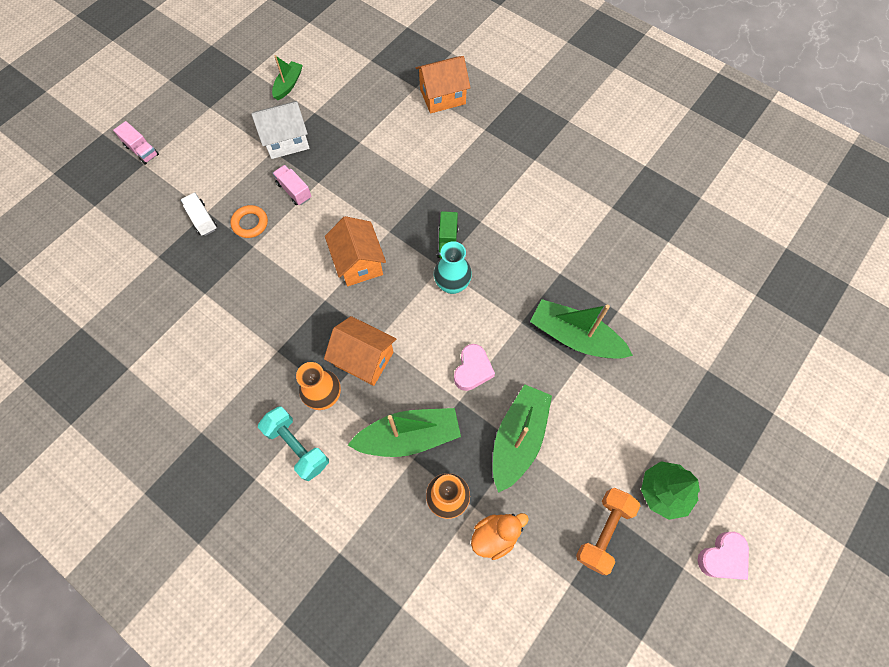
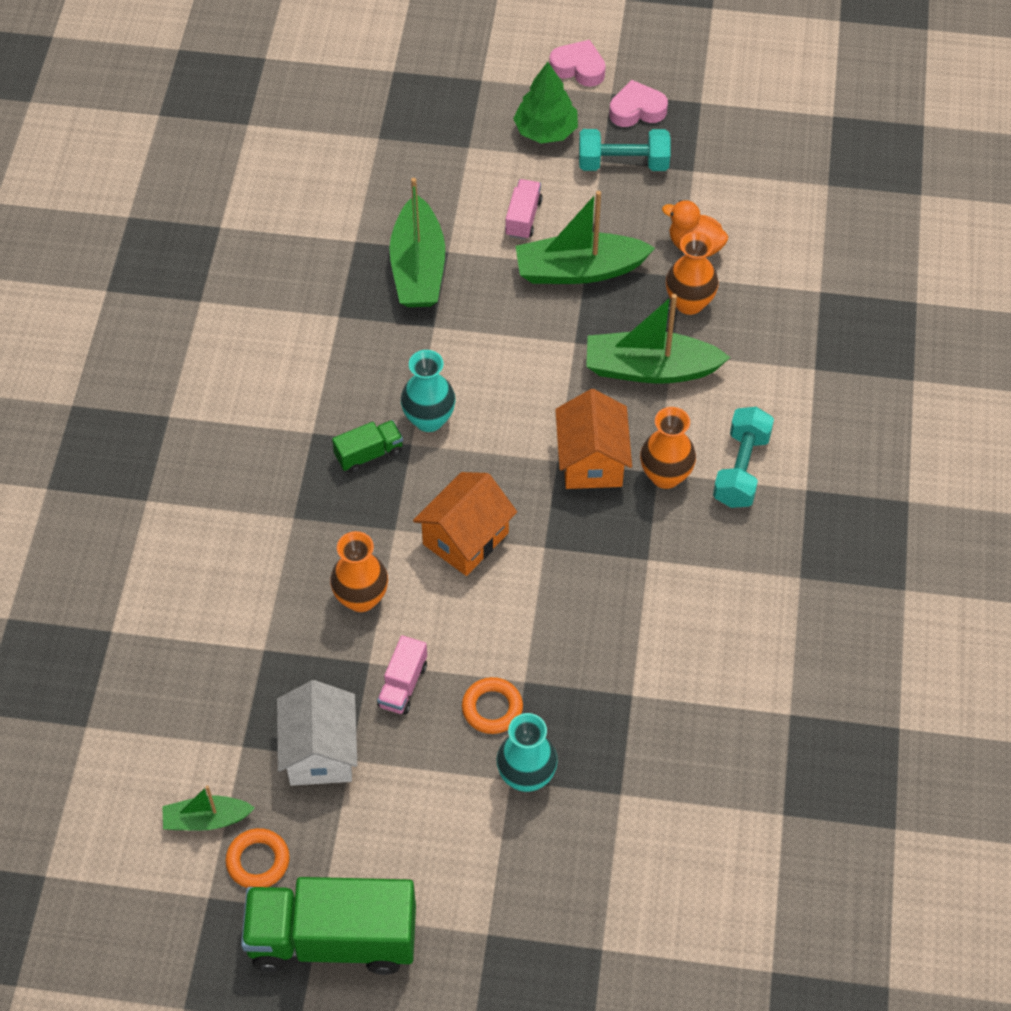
camera: 120 degrees left, 10 degrees down
(142, 150) = (464, 955): pink truck -> pink truck (523, 218)
(193, 106) = (333, 939): none -> green truck
(202, 219) = (526, 776): white truck -> turquoise vase
(253, 95) = (258, 861): none -> orange ring
(286, 141) = (320, 751): white house -> white house turned 45 degrees clockwise
(358, 196) = (361, 598): none -> orange vase
(409, 436) = (650, 369): green boat -> green boat turned 45 degrees counterclockwise
(442, 96) = (111, 584): orange house -> none
(472, 370) = (528, 347): pink heart -> pink heart (637, 110)
(603, 531) = (623, 163): orange dumbbell -> turquoise dumbbell

